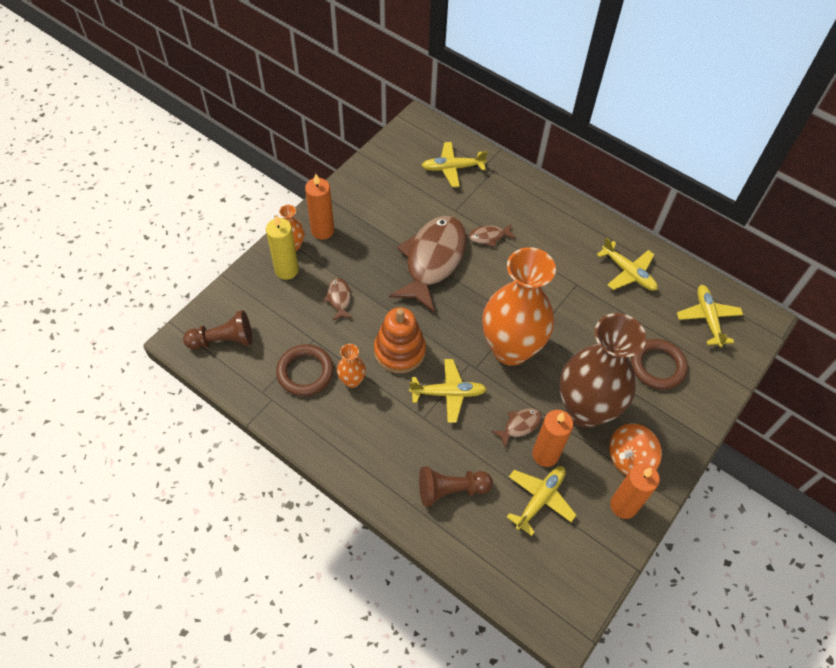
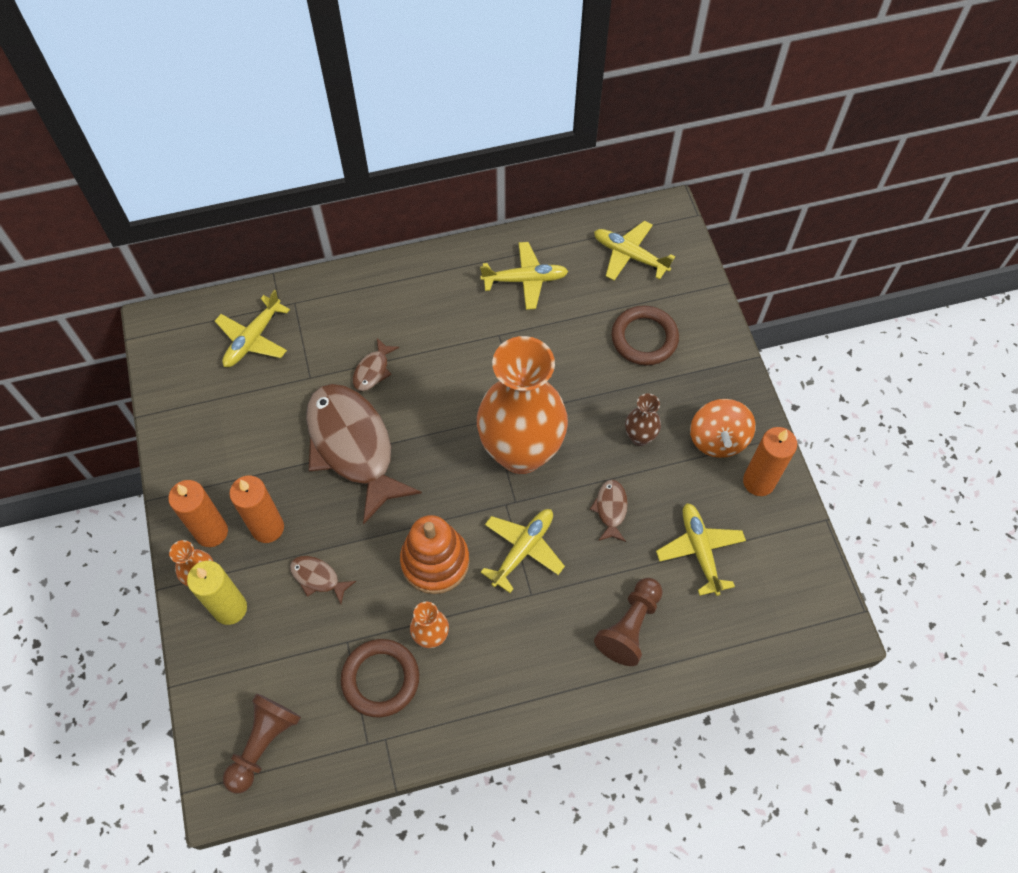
camera: 50 degrees left, 5 degrees up
(545, 454) = (658, 509): orange candle -> orange candle (267, 528)
(585, 410) = (639, 437): brown vase -> brown vase, size x0.41

